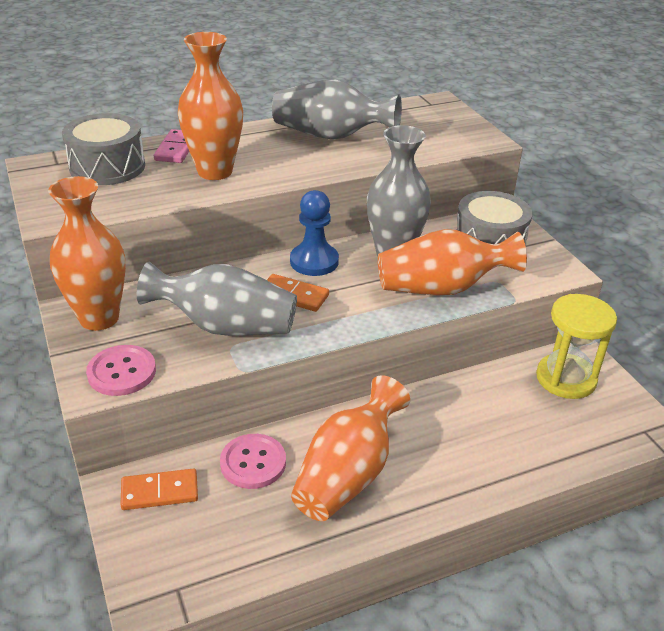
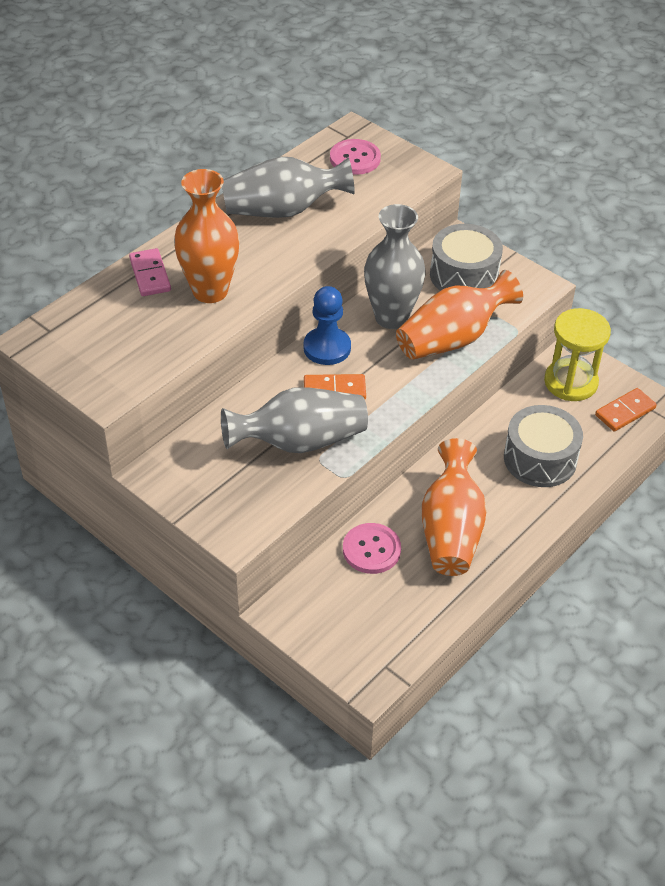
camera: 25 degrees left, 10 degrees up
(99, 318) = (184, 473): orange vase -> none
(107, 167) = (103, 319): grey drum -> grey drum (540, 459)
(122, 372) = (248, 515): pink button -> pink button (355, 159)
(160, 492) = (315, 602): orange domino -> orange domino (625, 411)

